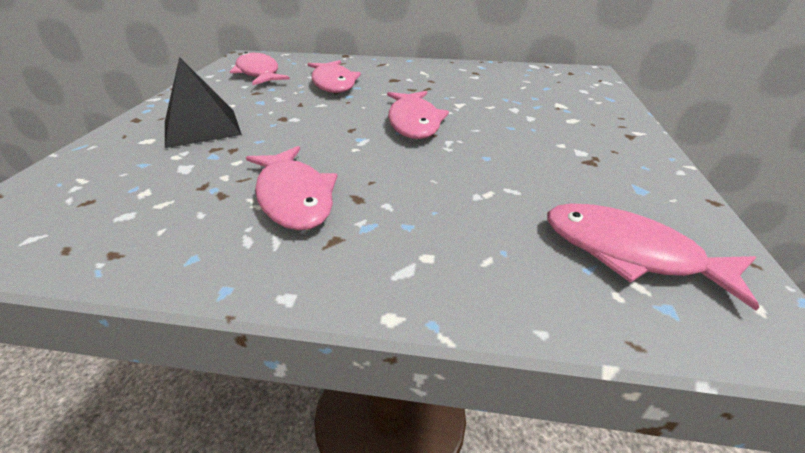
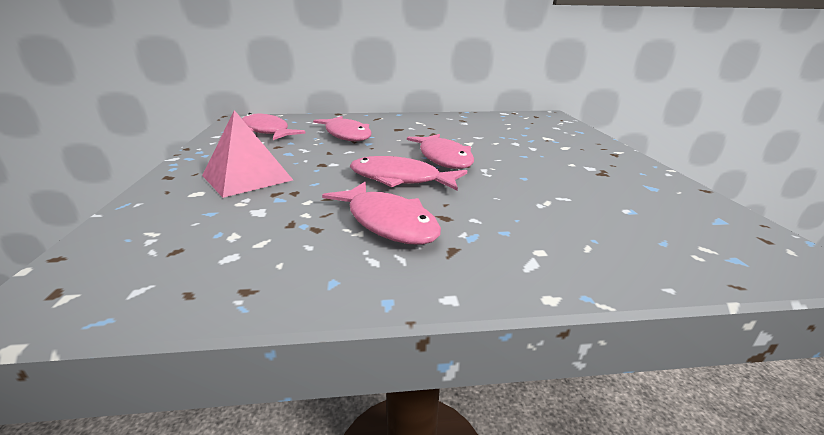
camera: 15 degrees left, 10 degrees down
(202, 127) = (247, 177): black pyramid -> pink pyramid
(629, 253) = (681, 228): pink fish -> pink fish (400, 179)

